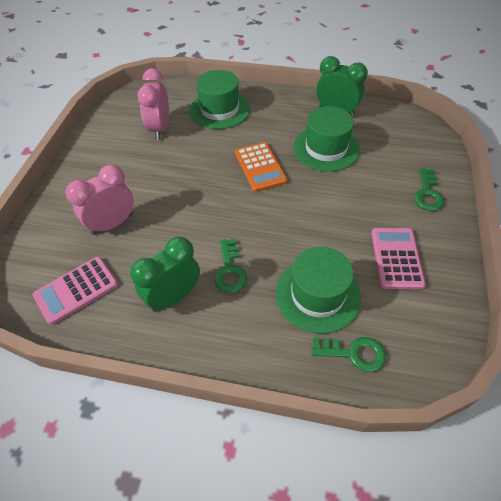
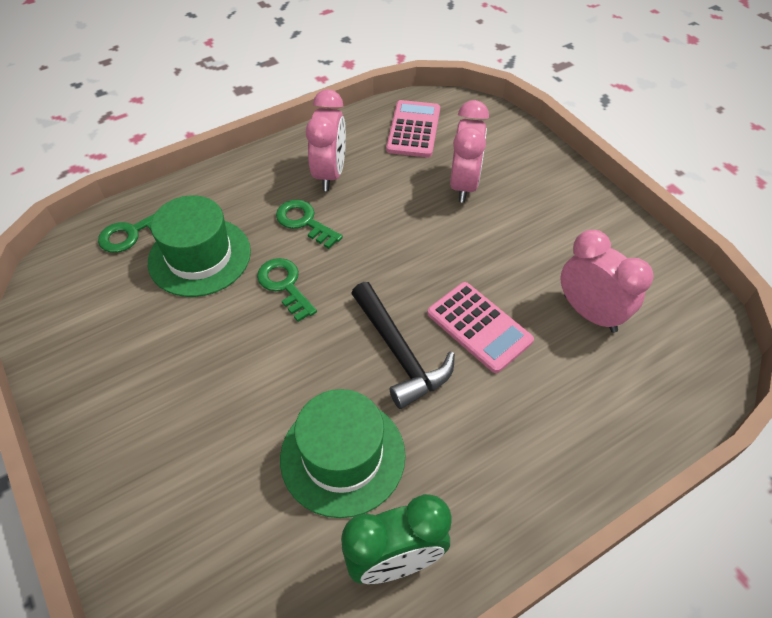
camera: 135 degrees right, 0 degrees up
(174, 297) = (330, 174): green clock -> pink clock
(219, 109) = (568, 408): green hat -> none
(260, 167) = (399, 353): orange calculator -> black hammer
(396, 258) = (135, 348): pink calculator -> pink calculator (479, 327)
(427, 193) = (136, 481): green key -> green key (285, 285)

